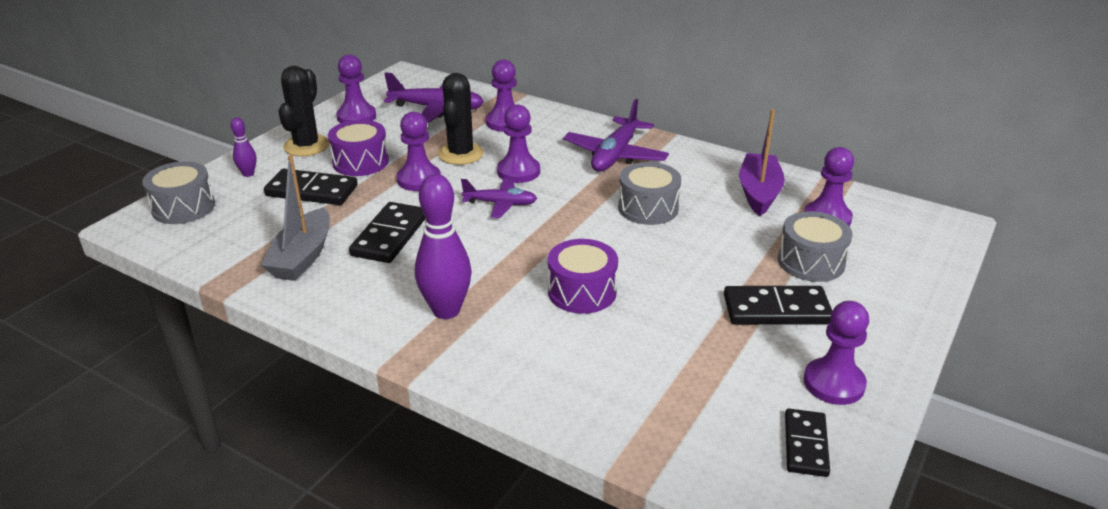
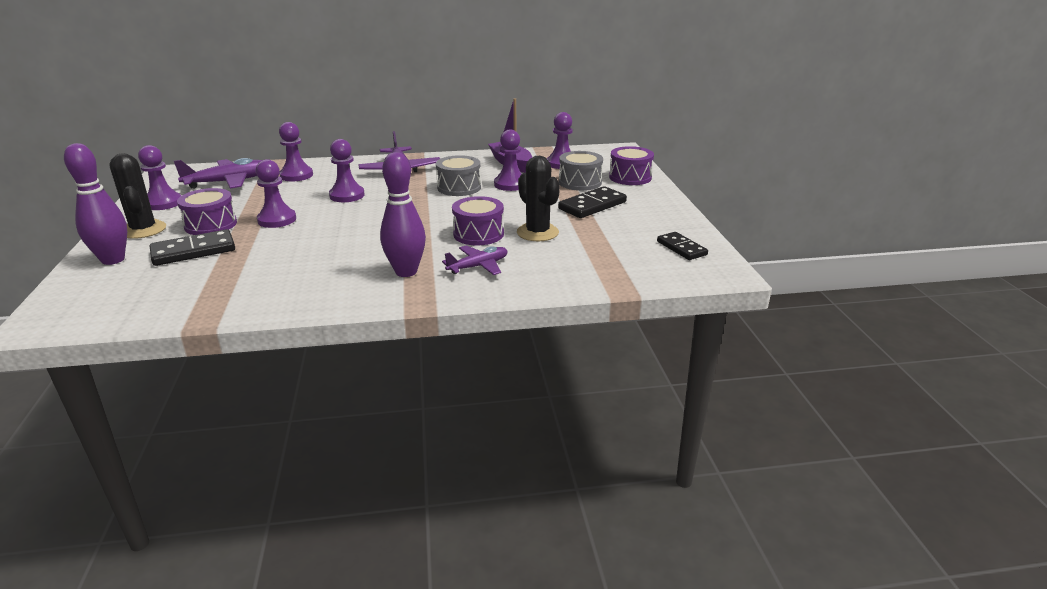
camera: 40 degrees left, 5 degrees down
(183, 207) = (79, 297): grey drum -> none
(248, 174) = (113, 260): purple bowling pin -> purple bowling pin, size x2.01
(302, 257) = (248, 285): grey boat -> none
(390, 236) = (303, 252): black domino -> none
(460, 154) = (288, 199): black cactus -> black cactus (537, 232)
(500, 204) = (360, 213): purple plane -> purple plane (478, 266)
(834, 383) = (659, 222): purple pawn -> purple pawn (510, 184)
(896, 282) = (630, 177): none -> purple drum

